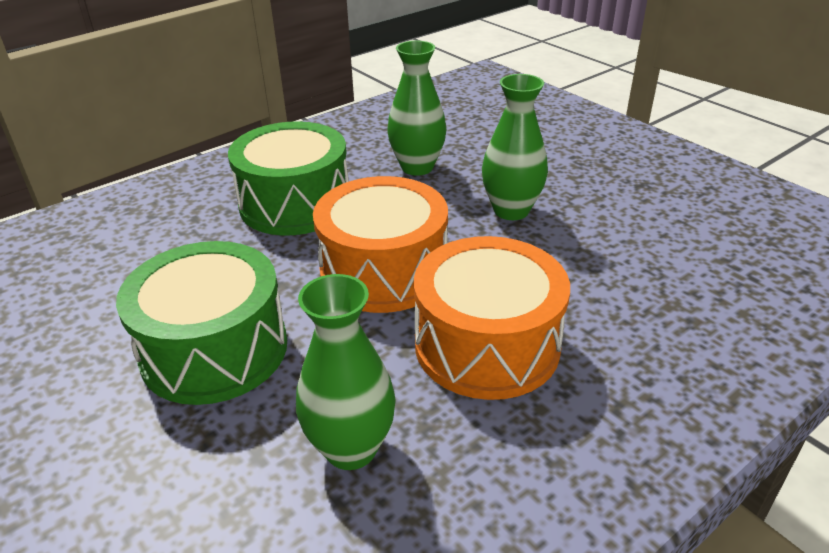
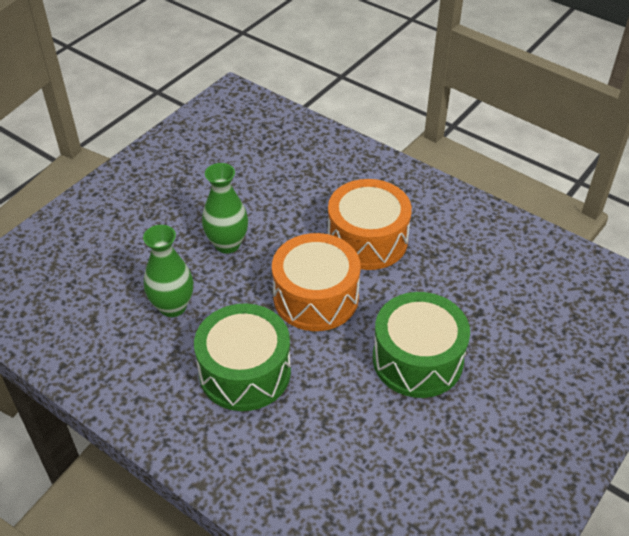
camera: 105 degrees left, 10 degrees up
(351, 448) = (458, 278): green vase -> none

